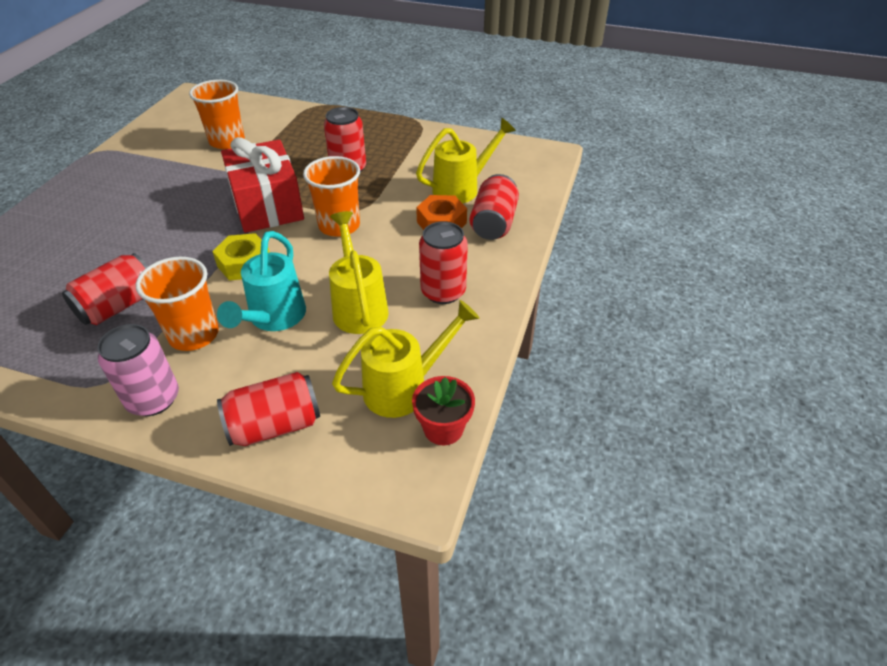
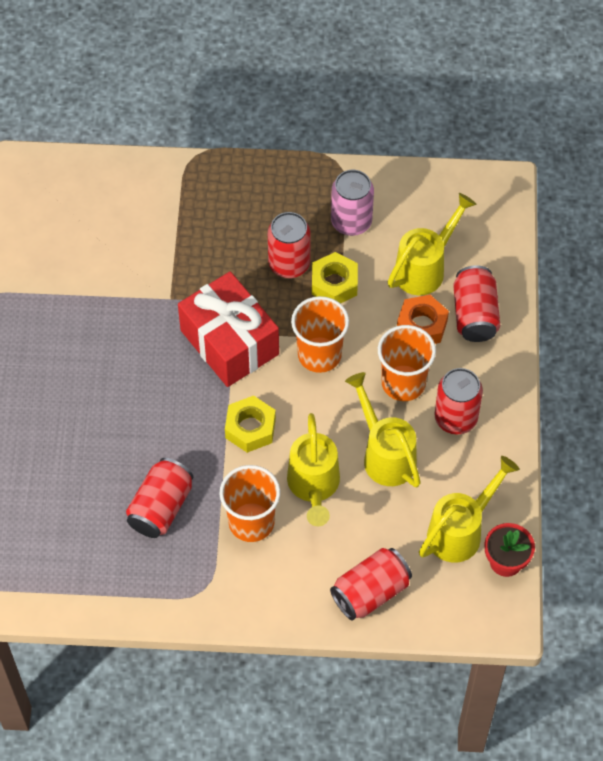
camera: 15 degrees left, 15 degrees up
(153, 399) = (257, 594): pink can -> pink can (351, 222)
(227, 141) = (125, 247): orange cup -> orange cup (403, 383)
(274, 318) = (313, 486): turquoise watering can -> yellow watering can
(379, 185) = (334, 284): none -> yellow nut

